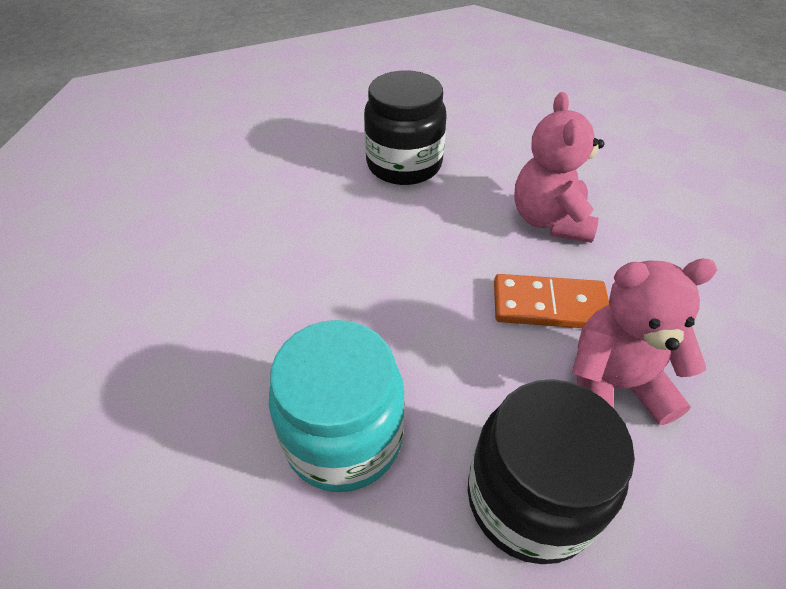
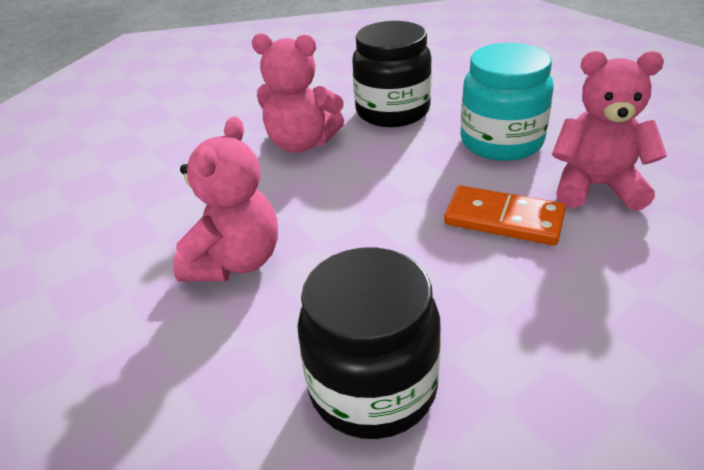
camera: 160 degrees left, 10 degrees down
(233, 363) = (596, 187): none -> pink teddy bear
(549, 306) = (305, 189): orange domino -> orange domino (504, 219)

